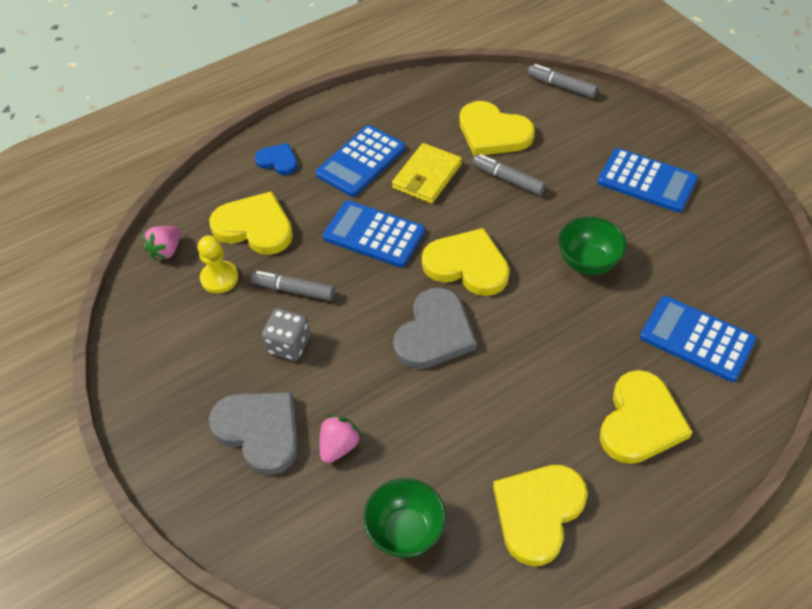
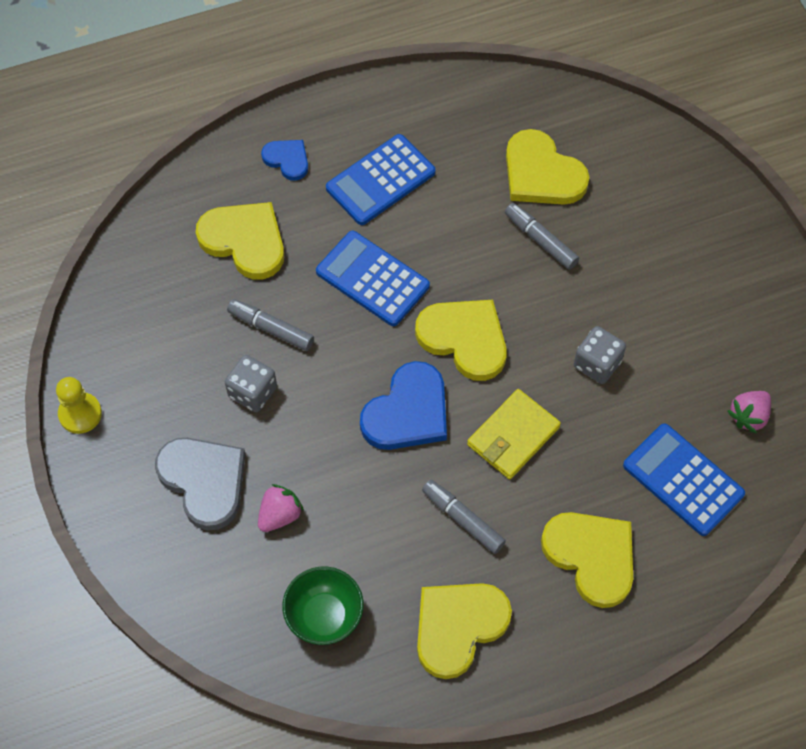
camera: 10 degrees right, 10 degrees up
(166, 251) = (144, 251): pink strawberry -> pink strawberry (748, 416)
(219, 278) = (195, 297): yellow pawn -> yellow pawn (80, 414)
(427, 176) = (450, 216): yellow wallet -> yellow wallet (513, 436)
(434, 333) = (408, 412): grey heart -> blue heart
(561, 86) = (641, 125): grey marker -> grey marker (463, 519)
(588, 262) = (597, 364): green bowl -> grey dice
(640, 421) = (591, 557): yellow heart -> yellow heart turned 75 degrees counterclockwise
(646, 181) = (697, 276): blue calculator -> none

